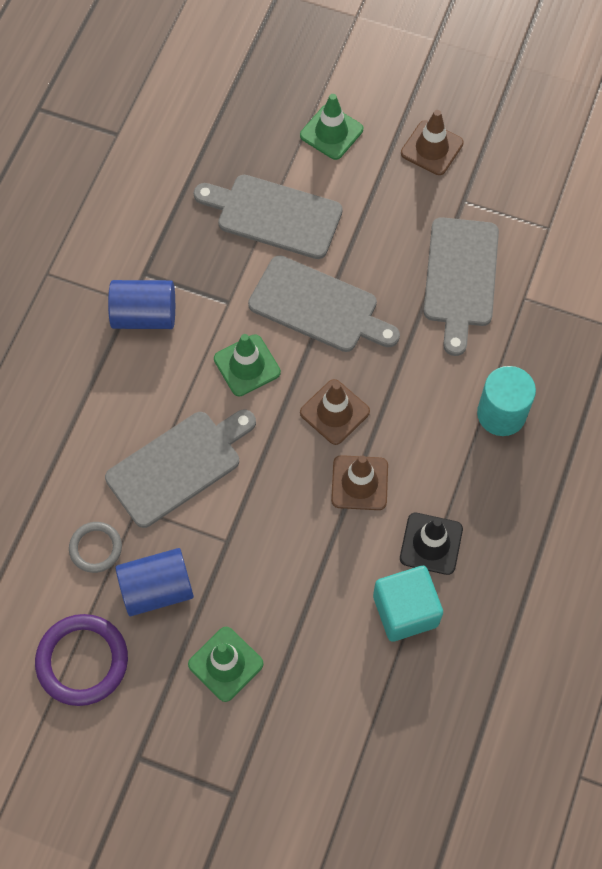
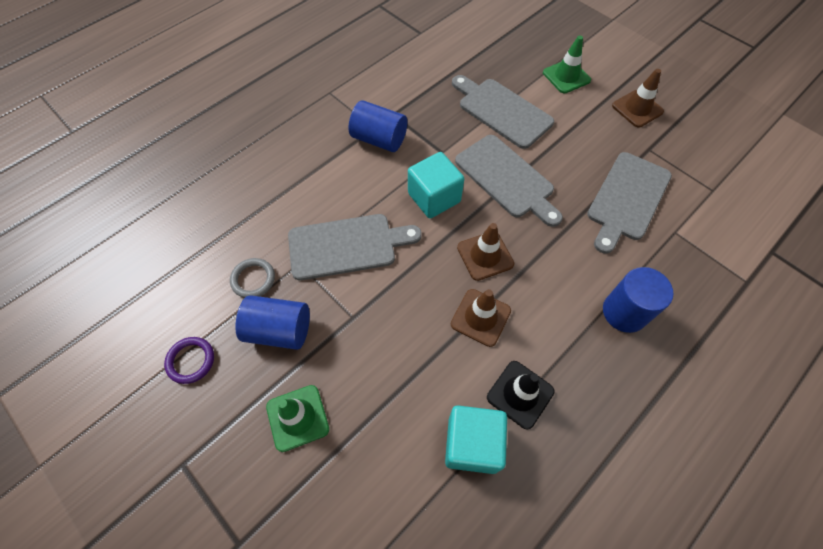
camera: 25 degrees right, 5 degrees down
(82, 661) = (191, 361): purple ring -> purple ring, size x0.59
(247, 365) = (434, 198): green traffic cone -> turquoise cube
(501, 414) = (624, 312): turquoise cylinder -> blue cylinder

